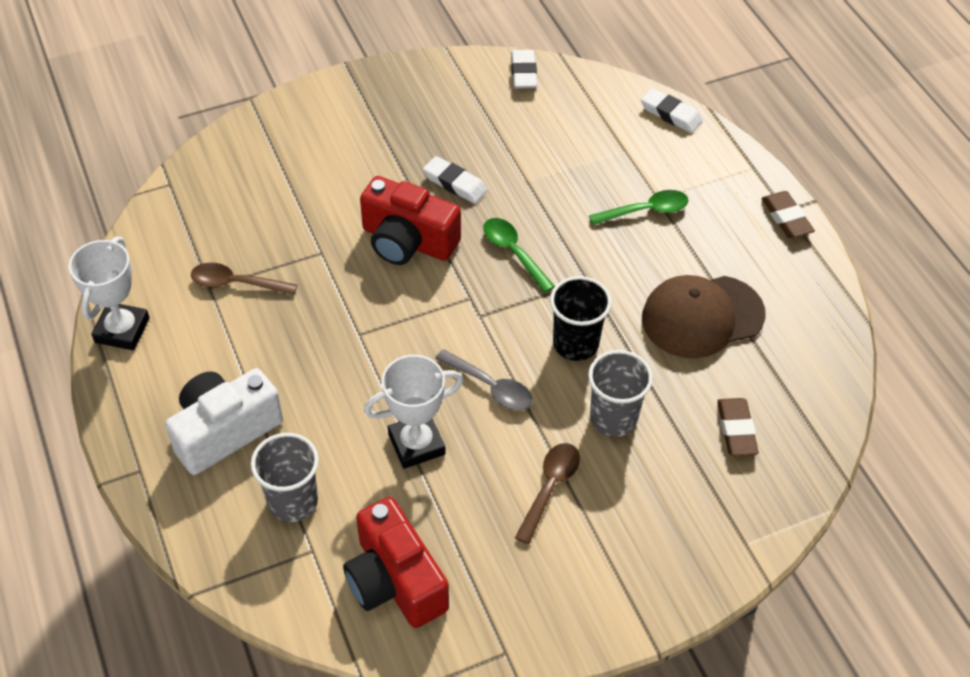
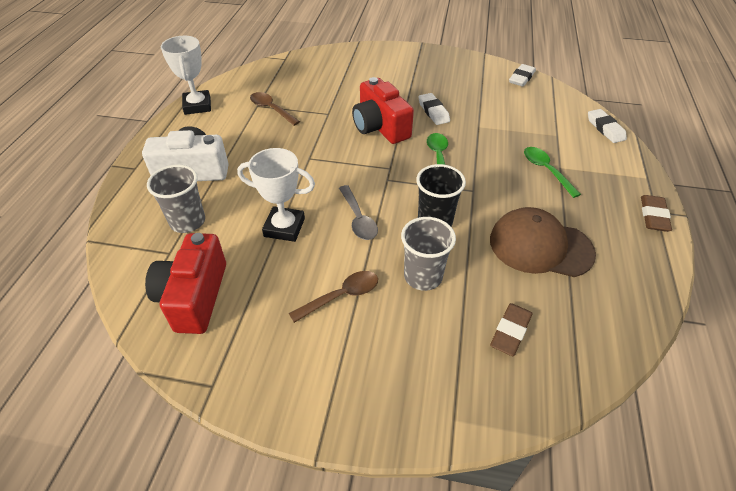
camera: 35 degrees right, 5 degrees down
(122, 330) = (197, 106): white trophy -> white trophy turned 60 degrees counterclockwise
(645, 211) = (546, 170): green spoon -> green spoon turned 135 degrees counterclockwise

